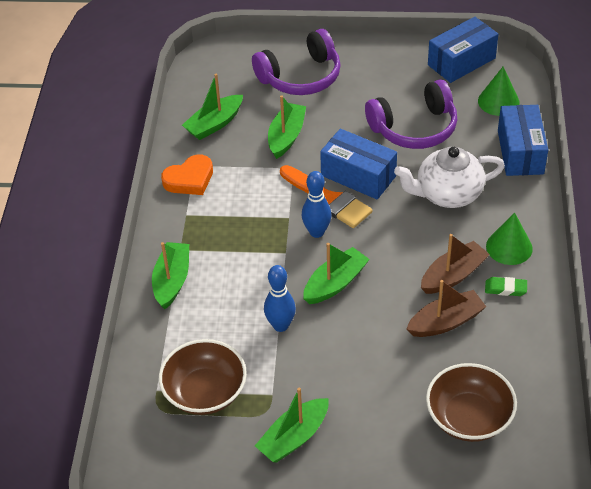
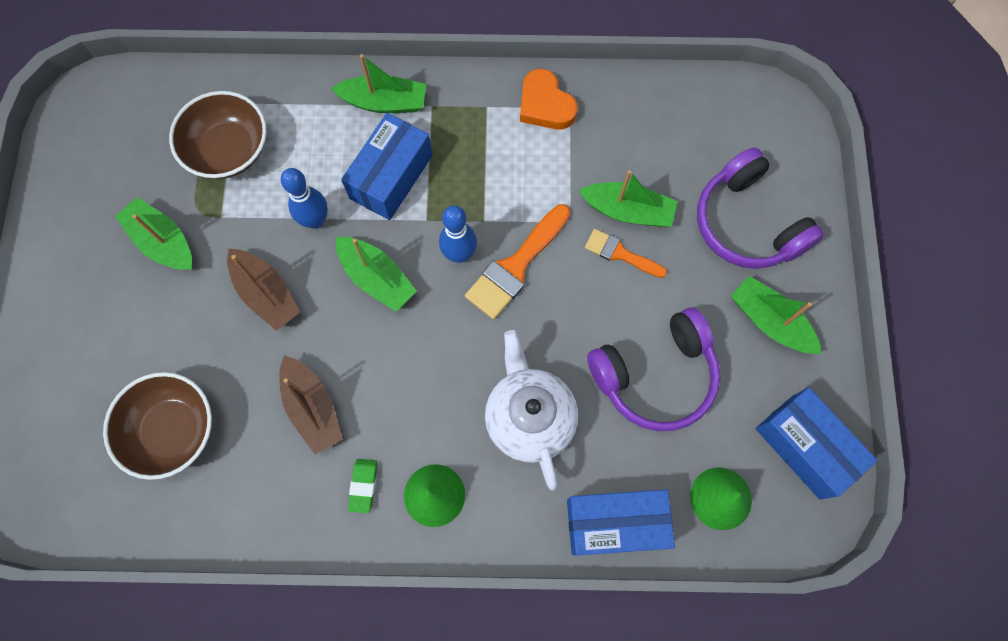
camera: 85 degrees right, 25 degrees up
(214, 124) = (645, 124): green boat -> green boat (770, 321)
(321, 142) = (620, 253): none -> orange brush
(358, 176) = (559, 302): blue box -> blue box (391, 177)
(414, 128) = (655, 375): purple headphones -> purple headphones turned 90 degrees counterclockwise
(453, 275) = (386, 419): brown boat -> brown boat (266, 294)

